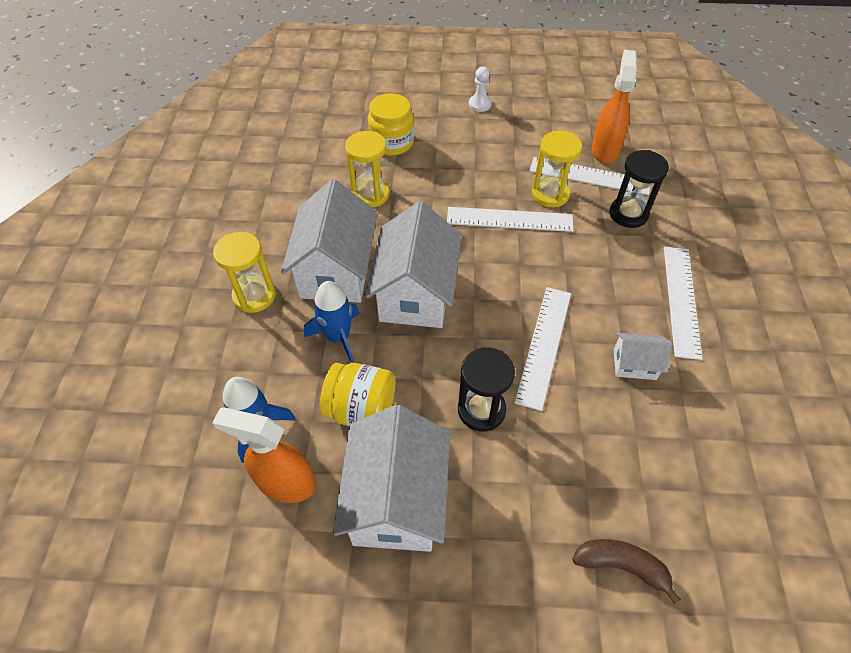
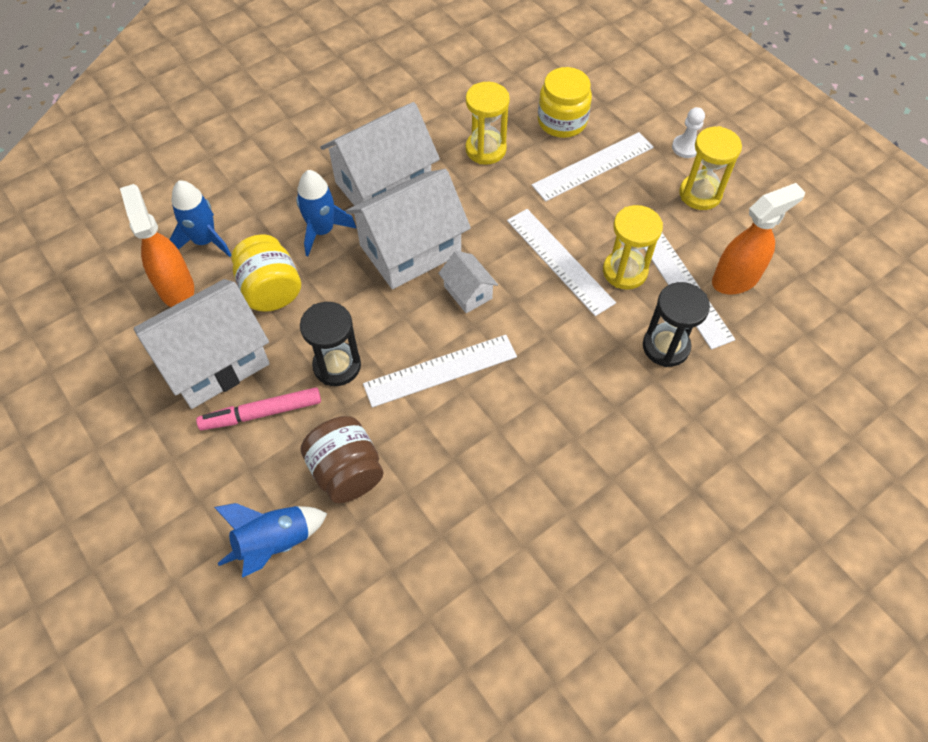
camera: 50 degrees right, 5 degrees up
(254, 296) = (312, 155): yellow hourglass -> yellow hourglass (700, 194)
(482, 495) = (261, 413): none -> pink marker
(589, 467) = (346, 472): none -> brown jar
(621, 566) = (275, 543): brown banana -> blue rocket
(634, 364) = (482, 449): white house -> white house (468, 292)
(681, 300) = (596, 448): white ruler -> white ruler (593, 166)

